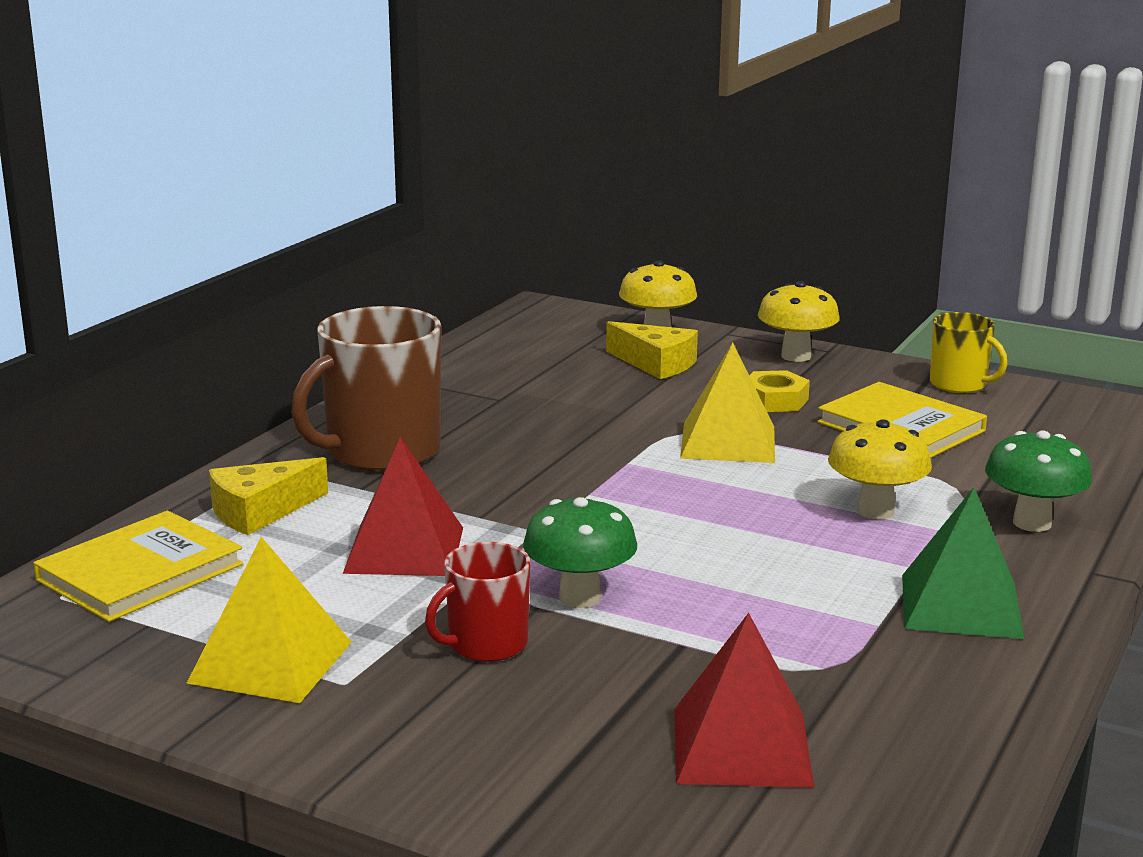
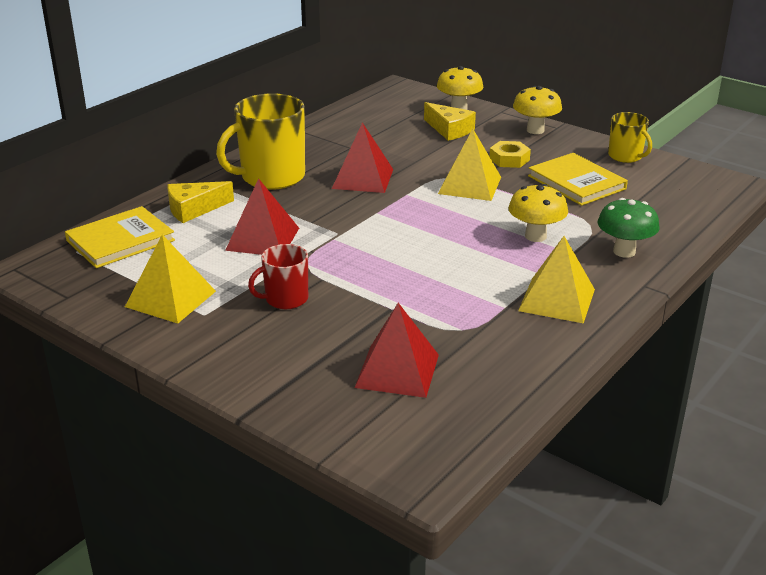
camera: 10 degrees right, 10 degrees up
(381, 452) = (271, 177): brown mug -> yellow mug
(542, 444) = (363, 178): none -> red pyramid
(579, 597) = (346, 276): green mushroom -> none
(961, 606) = (557, 300): green pyramid -> yellow pyramid

